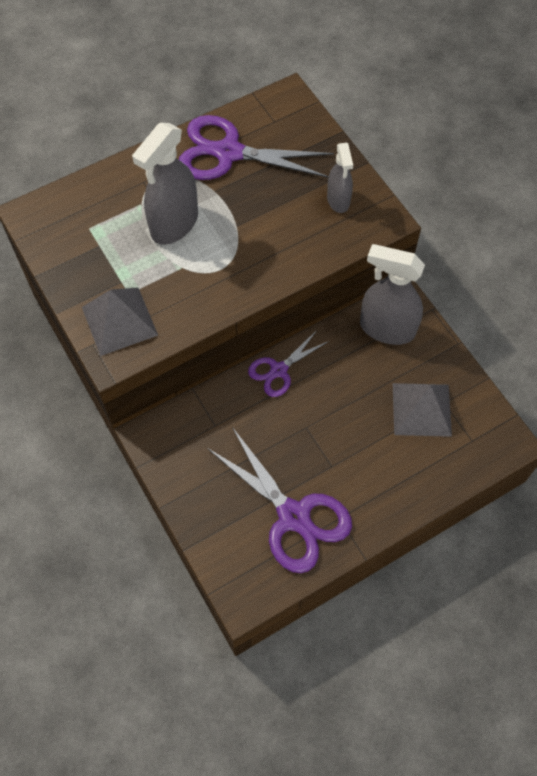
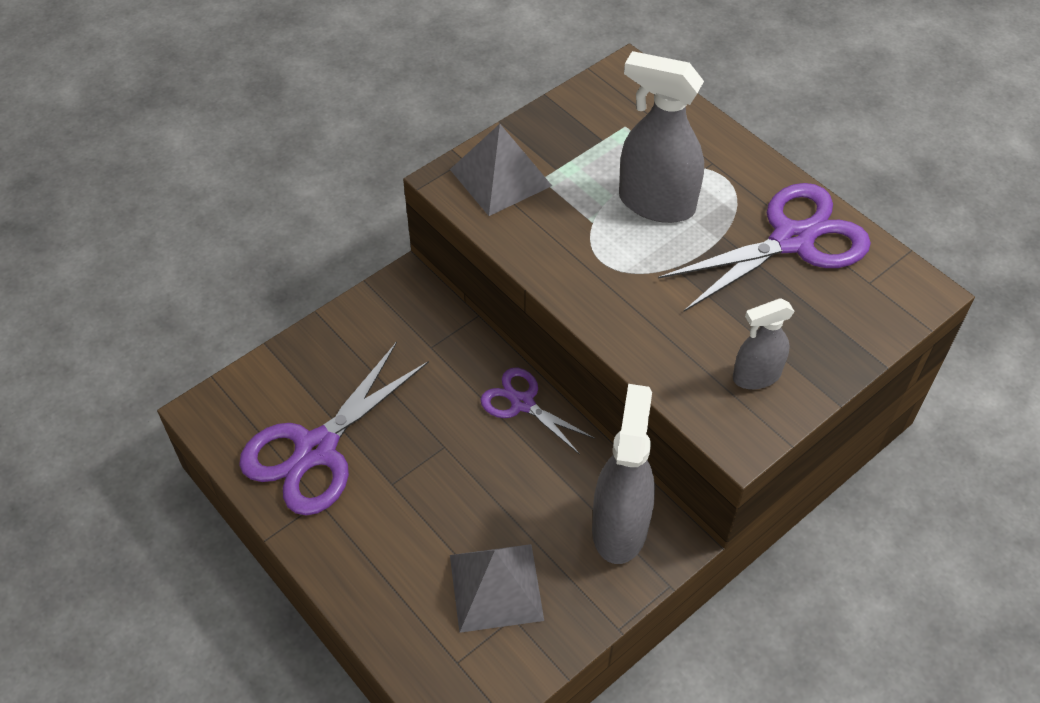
camera: 80 degrees right, 10 degrees down
(228, 153) = (792, 240): purple scissors -> purple scissors turned 60 degrees clockwise

